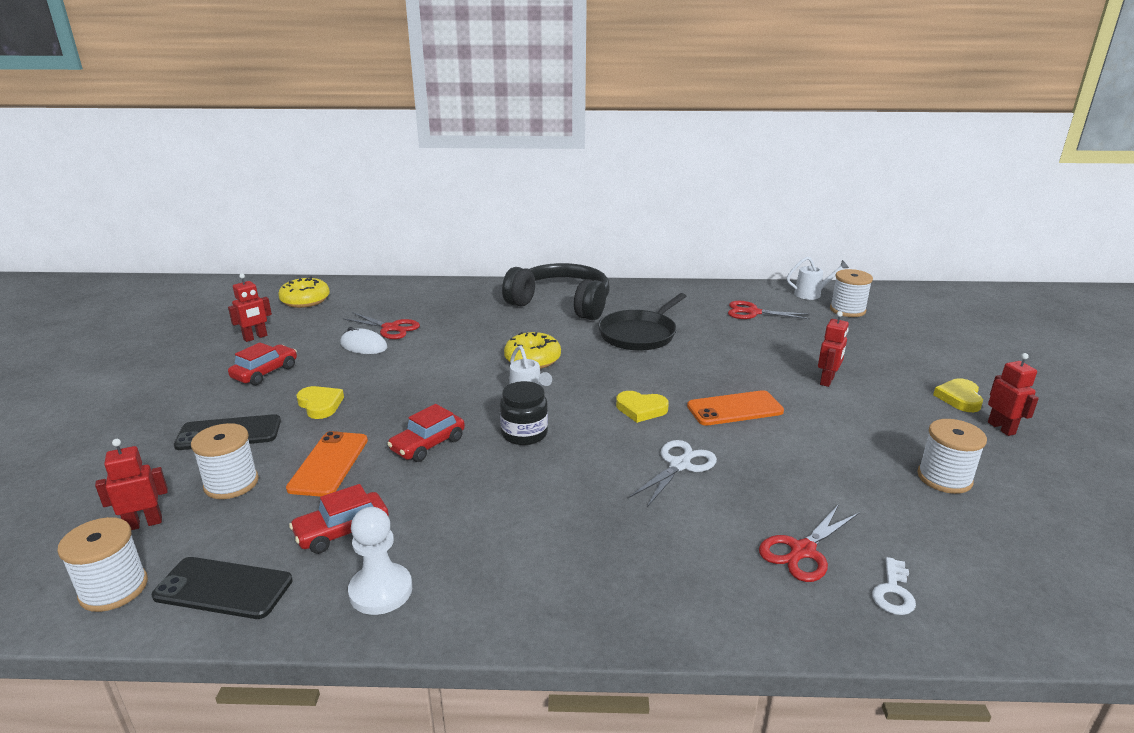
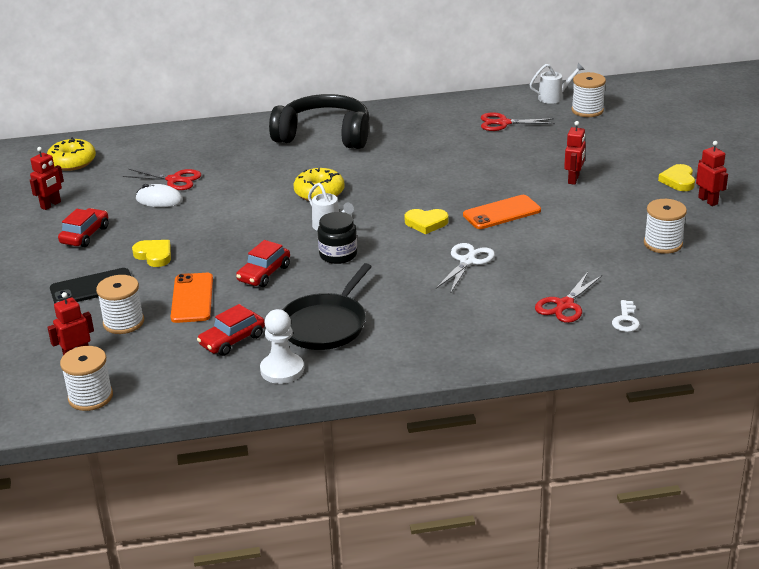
camera: 10 degrees left, 5 degrees up
(223, 588) = (169, 385): black phone -> none
(639, 334) = (406, 157): black pan -> black pan (325, 325)

